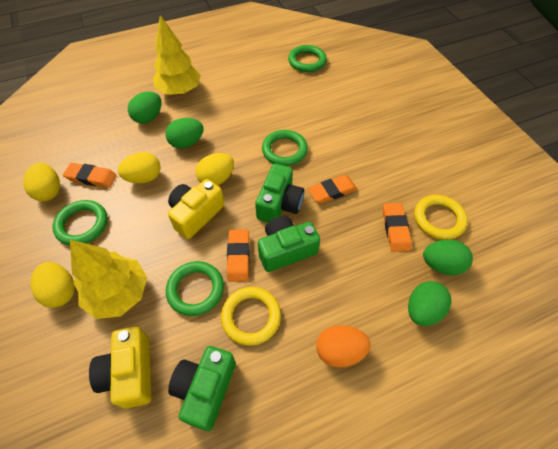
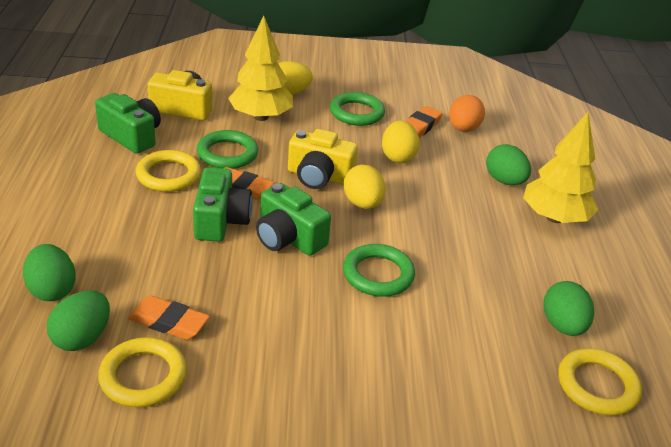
camera: 110 degrees right, 20 degrees down
(49, 191) = (414, 103): yellow egg -> none
(187, 143) = (440, 198): green egg -> green egg (562, 326)
(196, 214) = (319, 176): yellow camera -> yellow camera turned 135 degrees clockwise
(307, 61) = (597, 385): green ring -> yellow ring
(332, 191) = (274, 290): orange eraser -> none
(339, 351) = (80, 213): orange egg -> orange egg (463, 129)

